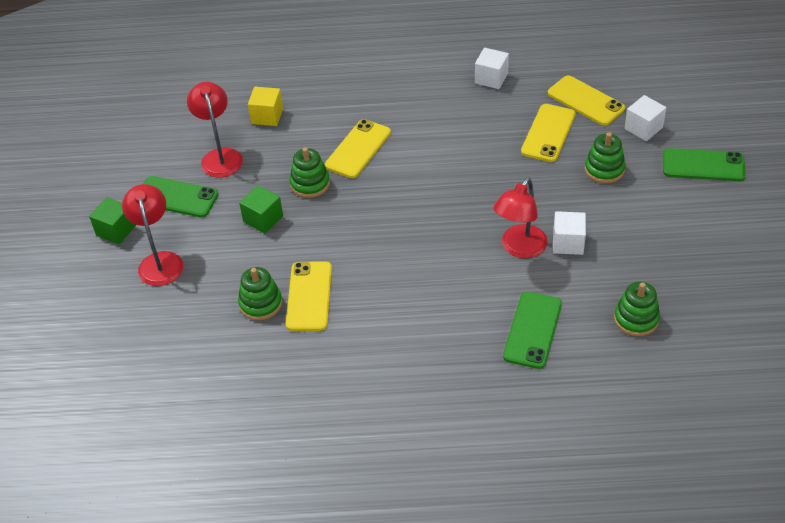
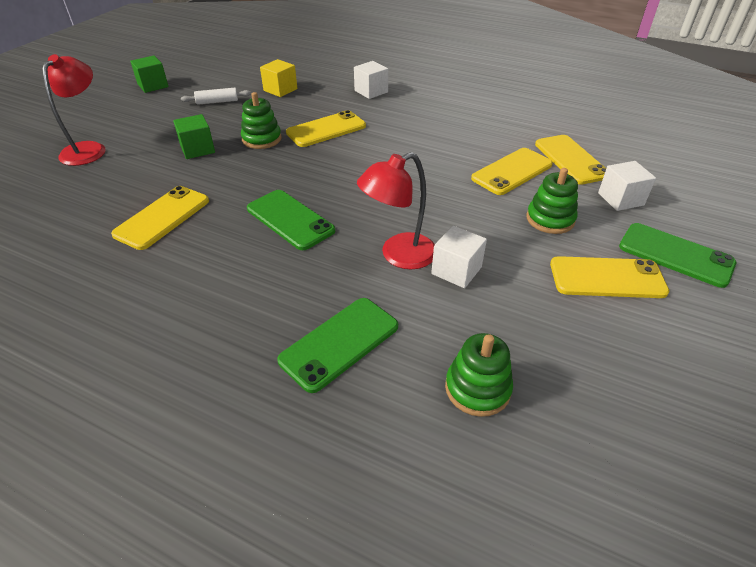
camera: 25 degrees right, 5 degrees down
(116, 230) = (89, 120): green cube -> green cube (153, 85)
(176, 197) = (155, 115): green phone -> green phone (290, 219)
(220, 156) = (217, 102): red lamp -> white rolling pin
(260, 303) = (118, 207): green stacking toy -> none
(491, 78) = (489, 119): white cube -> white cube (371, 91)
(669, 204) = (607, 278): none -> yellow phone

